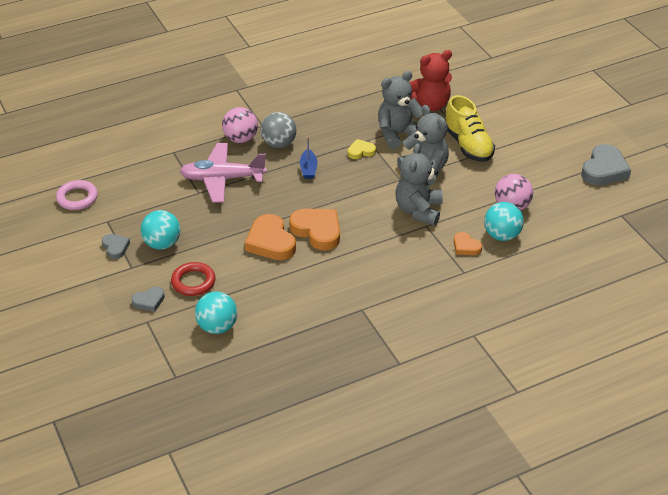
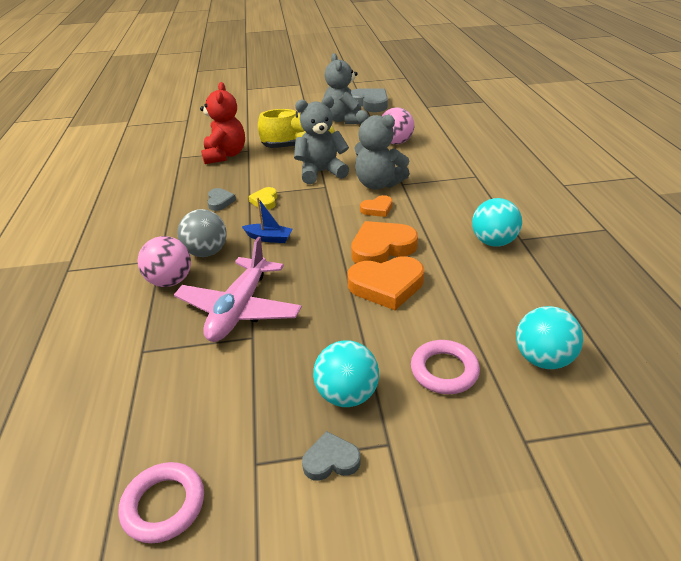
camera: 70 degrees left, 5 degrees down
(149, 301) = (477, 431): grey heart -> grey heart (220, 201)
(193, 282) = (444, 370): red ring -> pink ring
(397, 134) = (254, 177): grey teddy bear -> grey teddy bear (344, 120)
(466, 246) = (441, 170): orange heart -> orange heart (377, 209)
(501, 235) = (432, 152): turquoise ball -> turquoise ball (493, 242)

